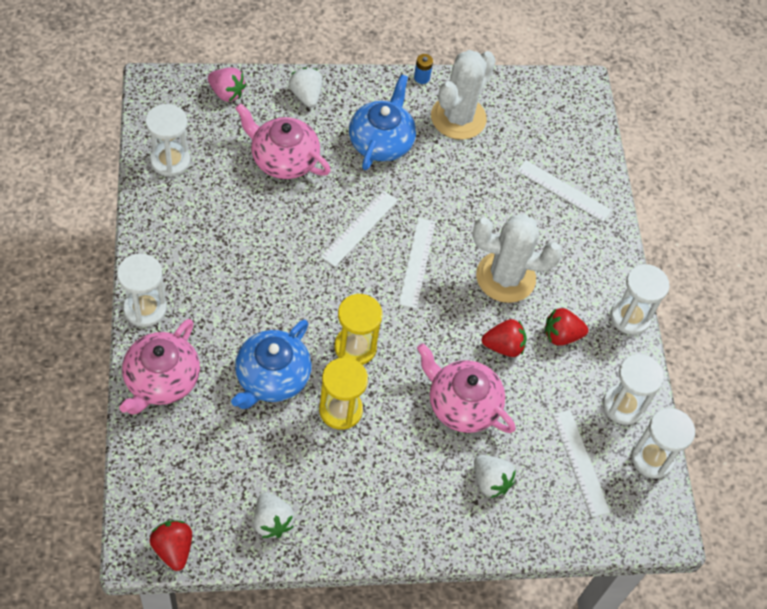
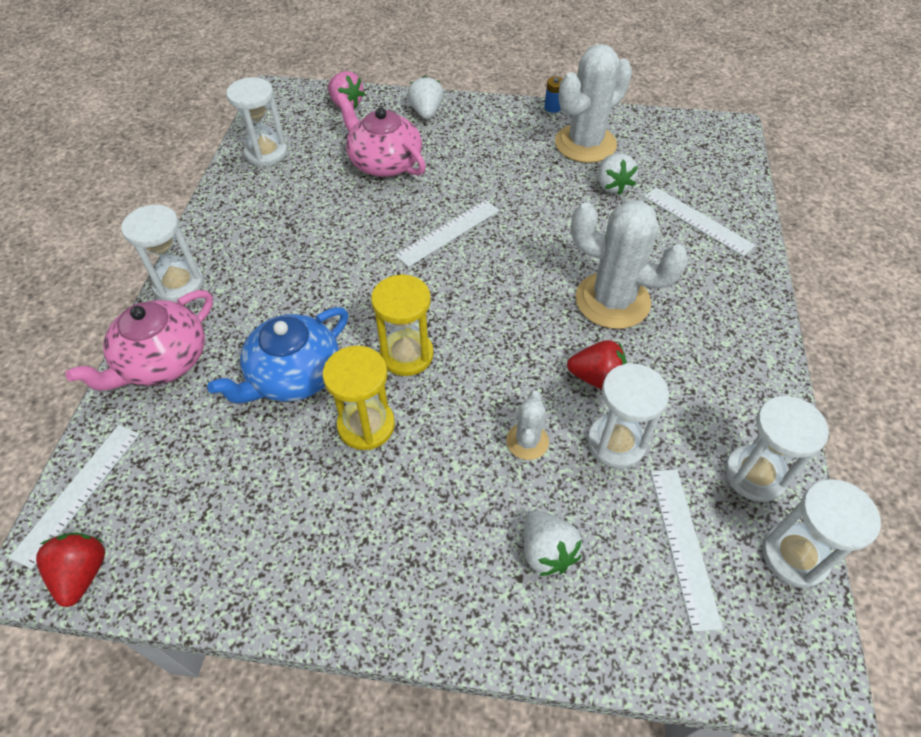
camera: 20 degrees right, 5 degrees down
(272, 522) = (227, 558): white strawberry -> white strawberry (612, 186)
(381, 142) = (495, 157): blue teapot -> none
(417, 262) = (507, 273): white ruler -> white ruler (78, 492)
(462, 404) = (527, 441): pink teapot -> white cactus
(561, 335) = (676, 375): red strawberry -> none
(630, 317) = (772, 364): white hourglass -> white hourglass (616, 443)

